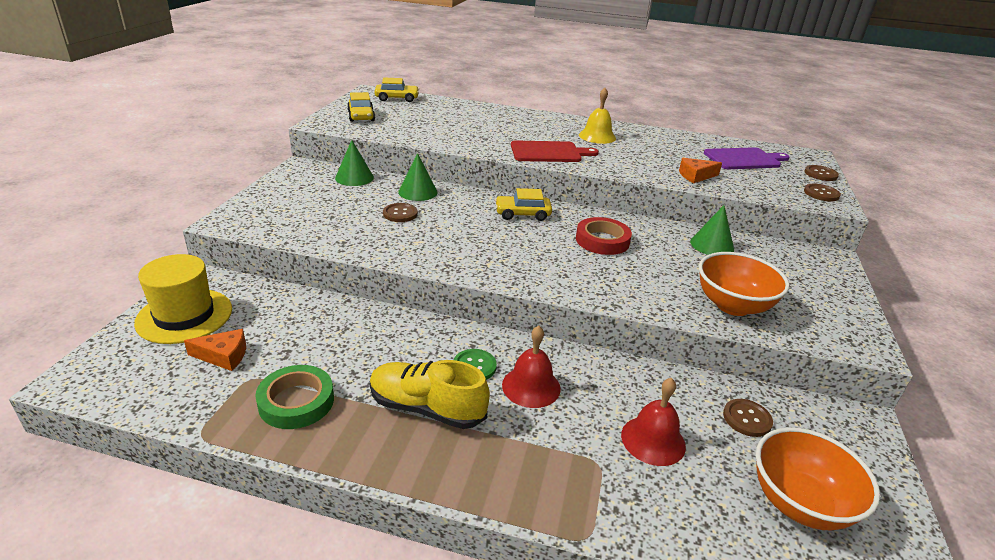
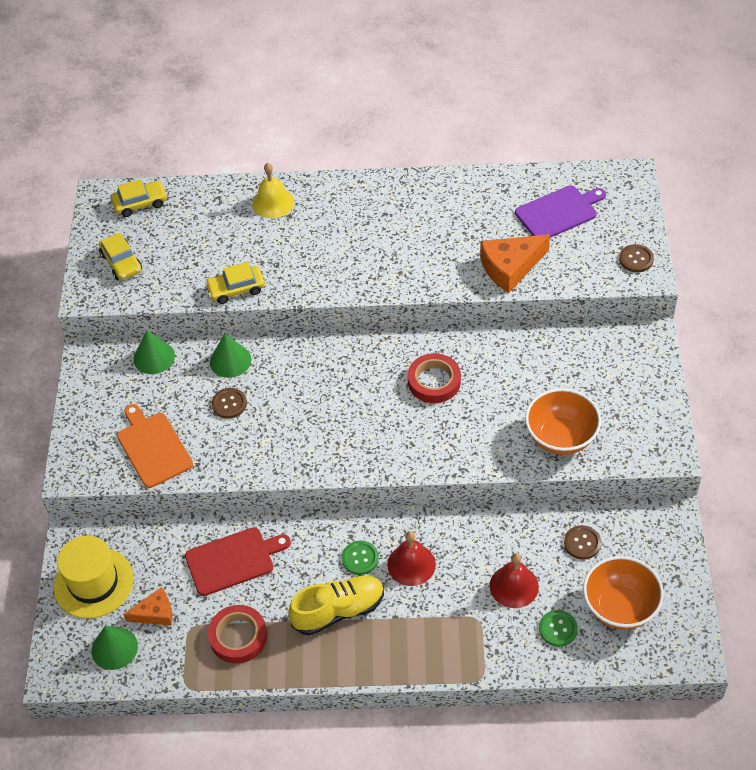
camera: 10 degrees left, 20 degrees up
(296, 401) = (238, 637): green tape -> red tape
(311, 223) = (153, 447): none -> orange cutting board
(426, 408) = (338, 611): yellow shoe -> yellow shoe turned 150 degrees clockwise
(522, 214) = (347, 363): yellow car -> yellow car (236, 289)
(548, 152) = (352, 271): red cutting board -> red cutting board (233, 560)
(597, 136) = (395, 216): yellow bell -> yellow bell (273, 202)
(695, 176) = (510, 267): orange cheese -> orange cheese, size x1.67
(708, 505) = (558, 629): none -> green button
(712, 245) = (537, 354): green cone -> green cone (114, 648)
(820, 174) = (638, 218): brown button -> none

